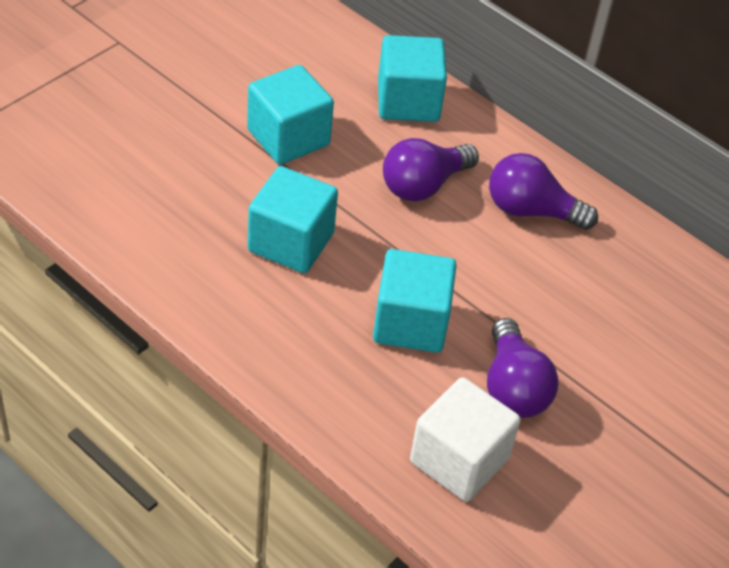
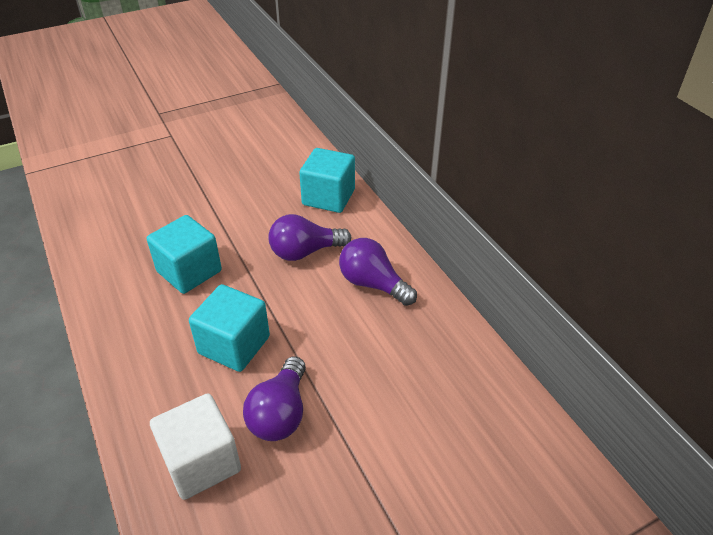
camera: 25 degrees right, 5 degrees down
(288, 137) = (234, 205): turquoise cube -> none

